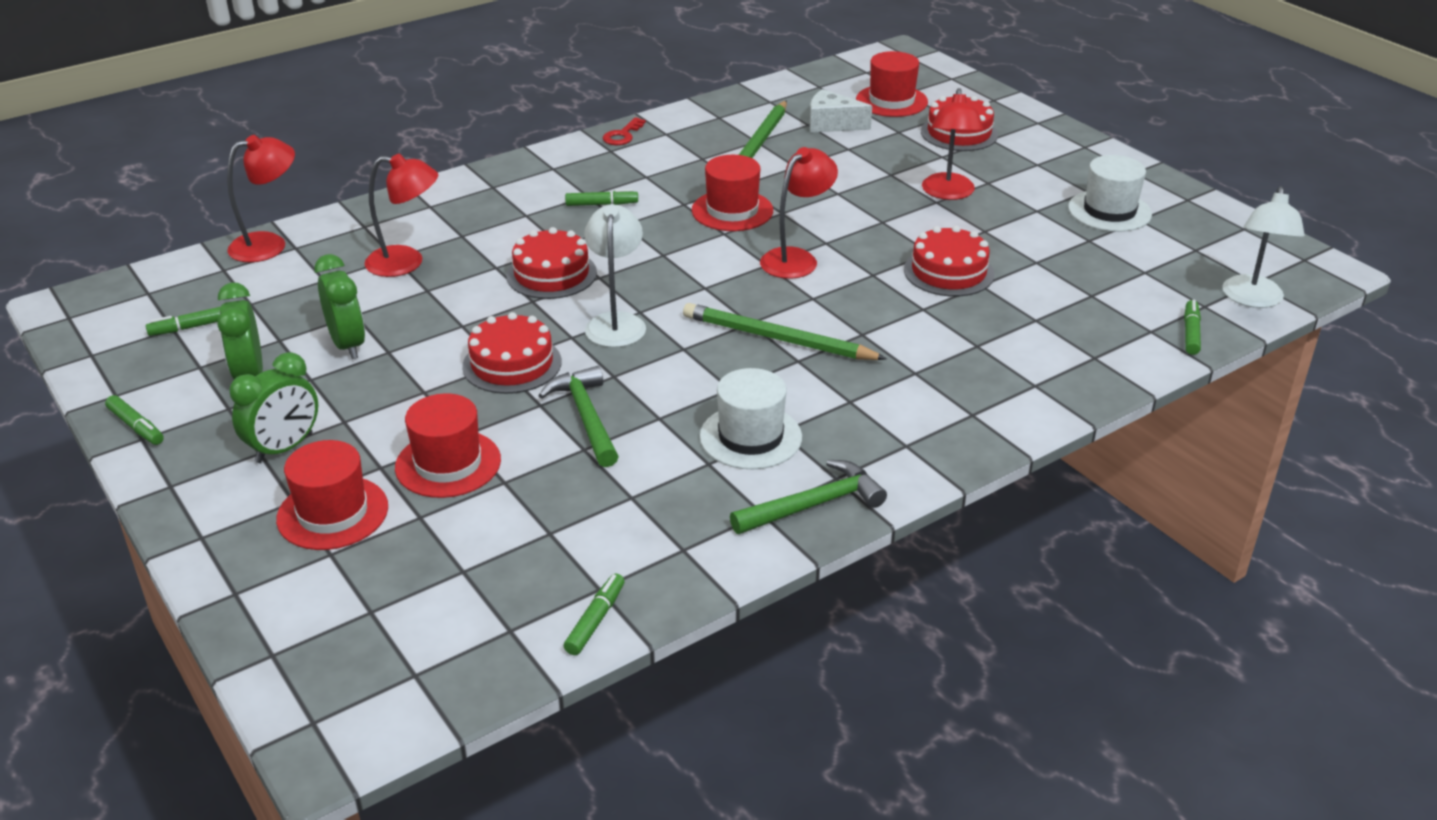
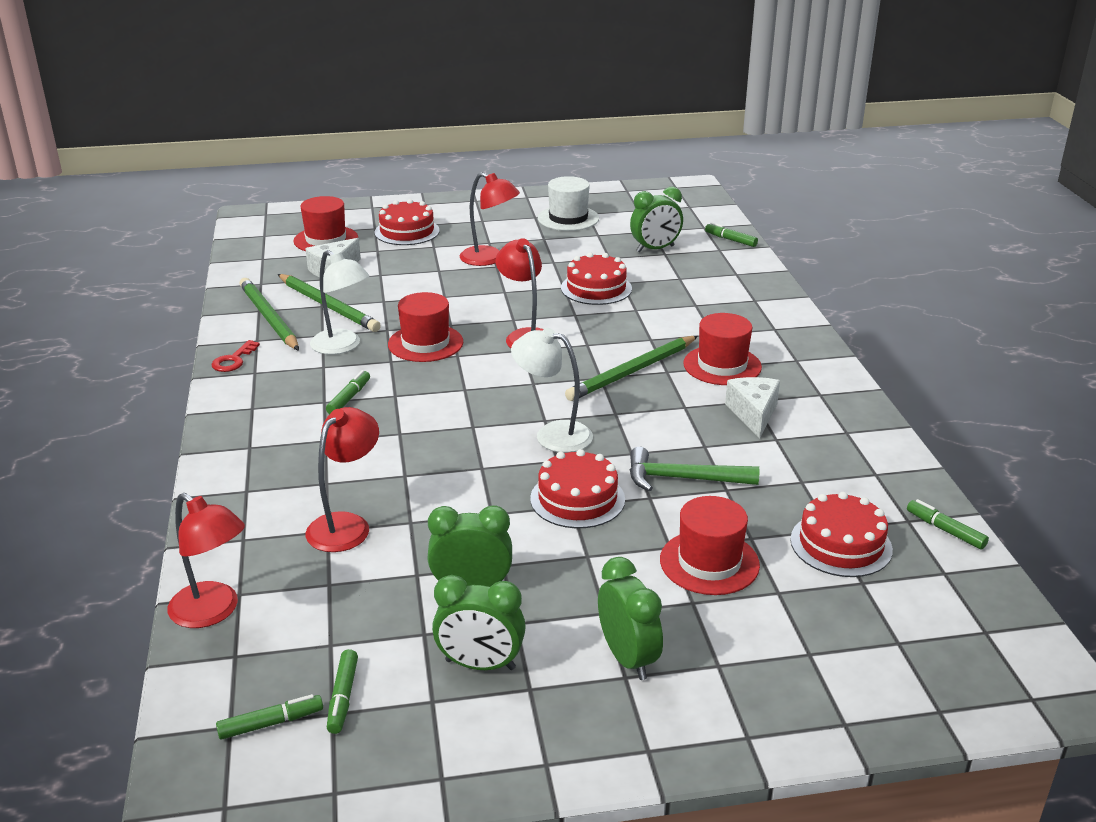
camera: 65 degrees left, 5 degrees down
(136, 426) = (520, 766): green marker -> green marker (270, 723)
(269, 244) = (213, 612): red lamp -> red lamp turned 135 degrees clockwise
(332, 513) = (749, 642): red hat -> red hat (722, 365)
(551, 274) = (446, 448): red cake -> red cake (841, 544)
(622, 135) = (233, 360): red key -> red key turned 60 degrees clockwise
(709, 125) = (268, 318): none -> green pencil
(750, 437) = (753, 414): white hat -> white cheese
(813, 505) = (847, 410): green hammer -> none
(1096, 286) = (655, 249): none -> green clock
(1252, 299) = (707, 213): white lamp -> white lamp (342, 346)

